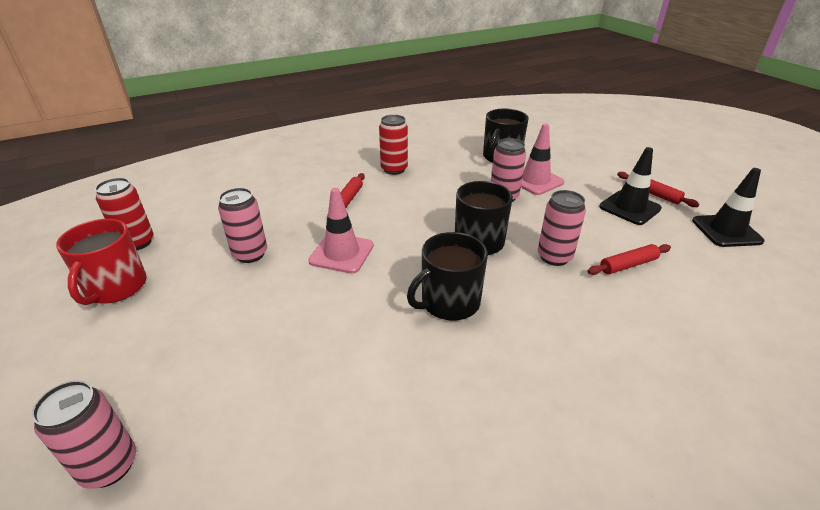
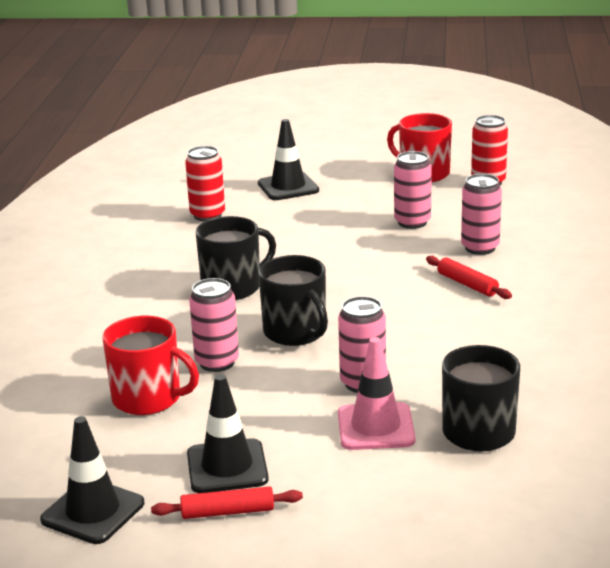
camera: 125 degrees right, 10 degrees down
(109, 466) = (246, 168): pink can -> pink can (480, 248)
(182, 379) = (288, 187): none -> black traffic cone
(341, 253) = (364, 260): pink traffic cone -> none
(394, 169) = (520, 332): red can -> red can (207, 215)
(449, 302) = (233, 287): black mug -> black mug turned 60 degrees clockwise
(628, 265) = (148, 398): red rolling pin -> red mug

